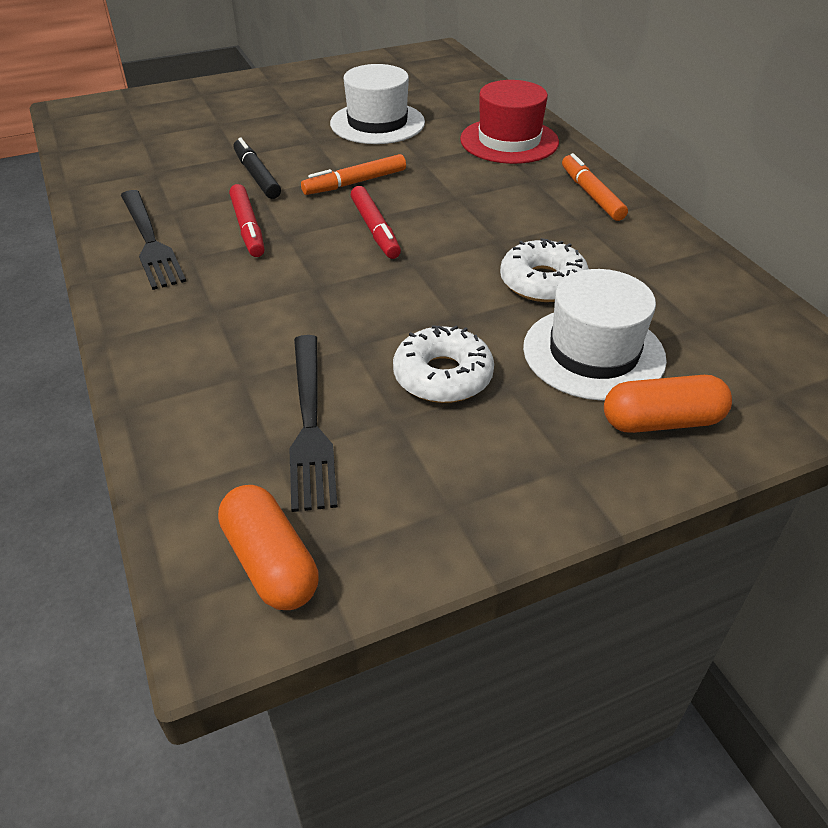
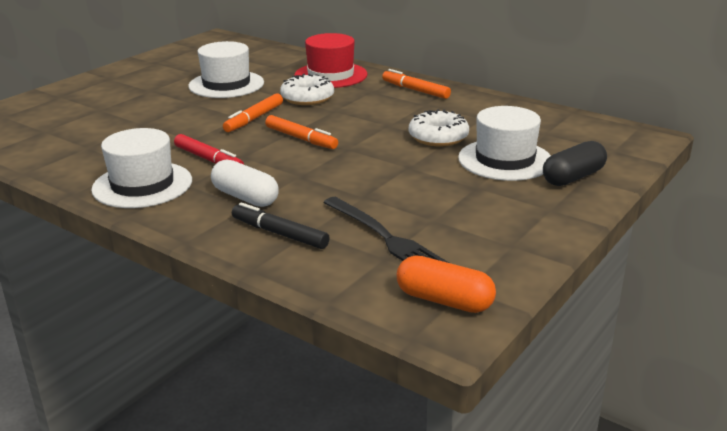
camera: 30 degrees left, 15 degrees down
(150, 241) = (142, 185): black fork -> white hat
(227, 297) = (245, 197): none -> white capsule
(257, 176) = (175, 131): black marker -> black marker (279, 233)
(375, 229) = (301, 138): red marker -> orange marker
(443, 376) = (435, 193): white donut -> white donut (307, 98)
(661, 421) = (573, 177): orange capsule -> black capsule

